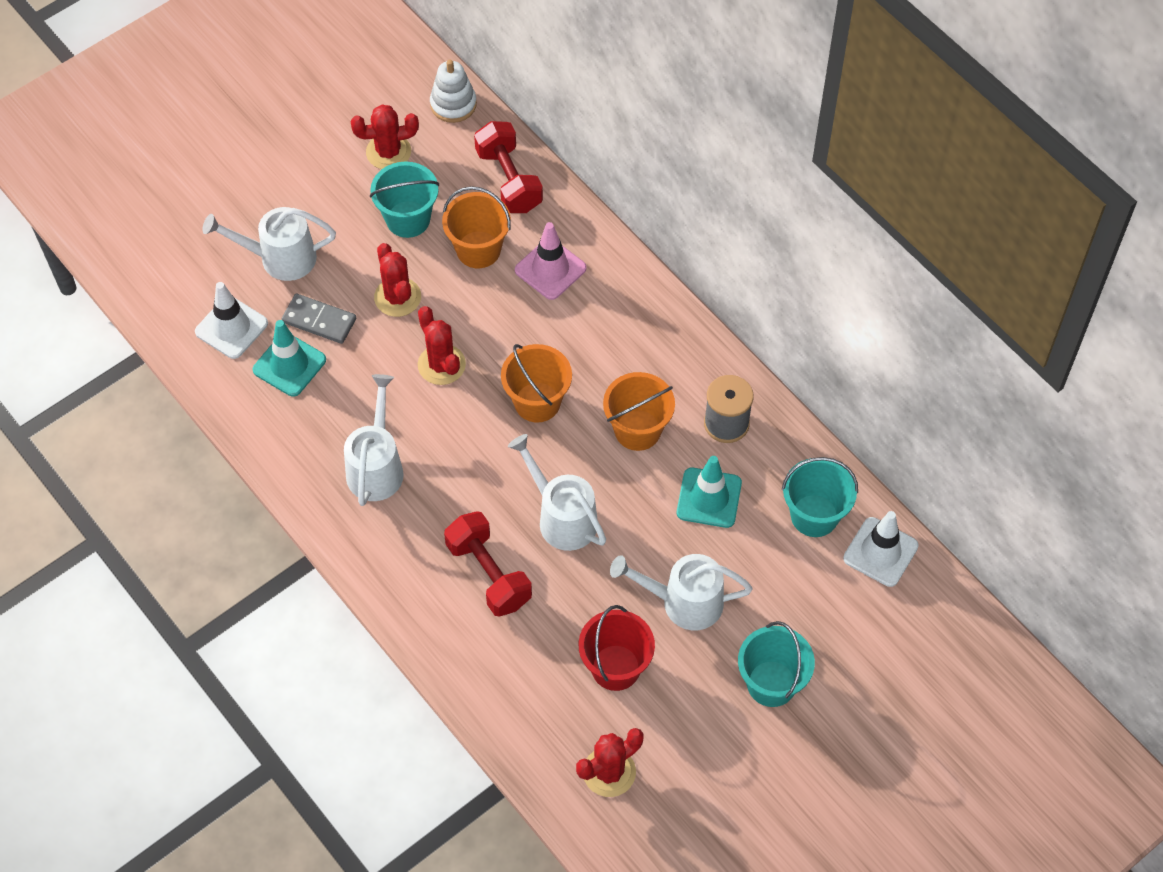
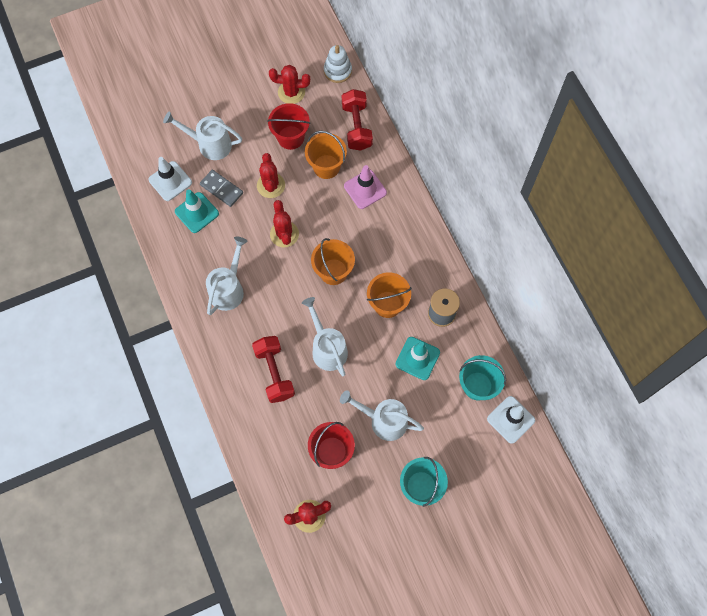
camera: 15 degrees right, 10 degrees up
(408, 219) = (290, 137): turquoise bucket -> red bucket

